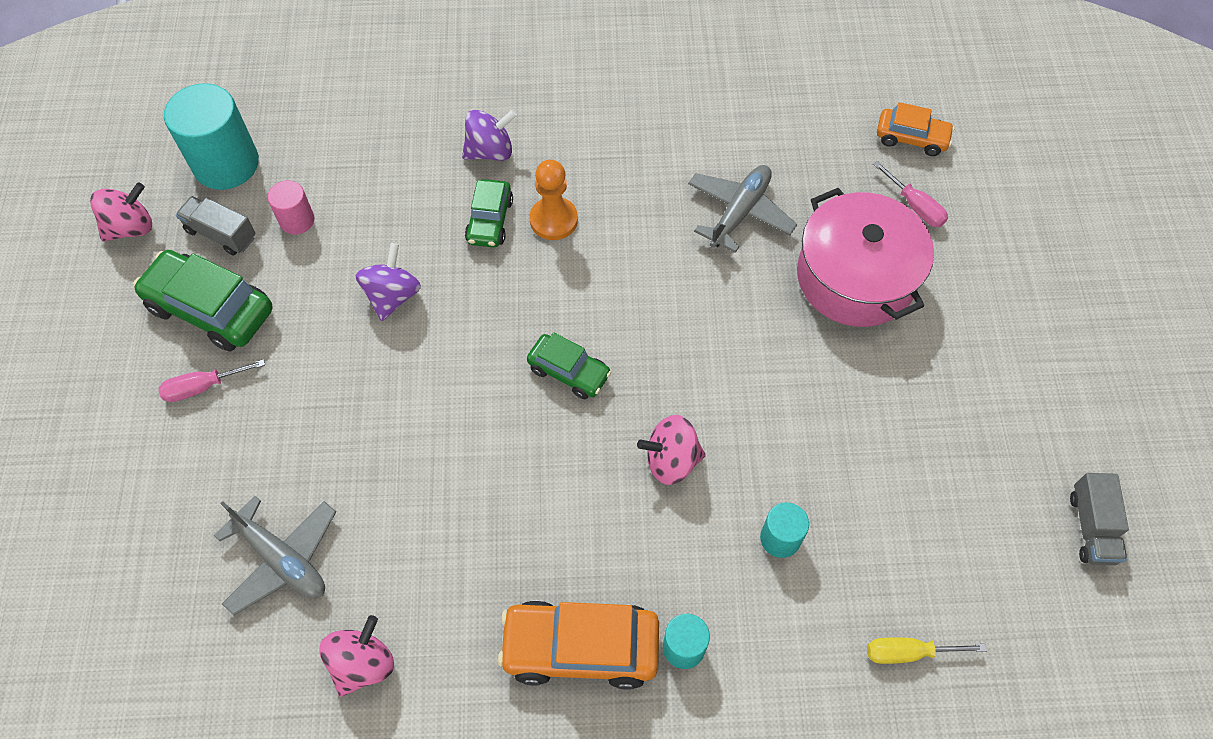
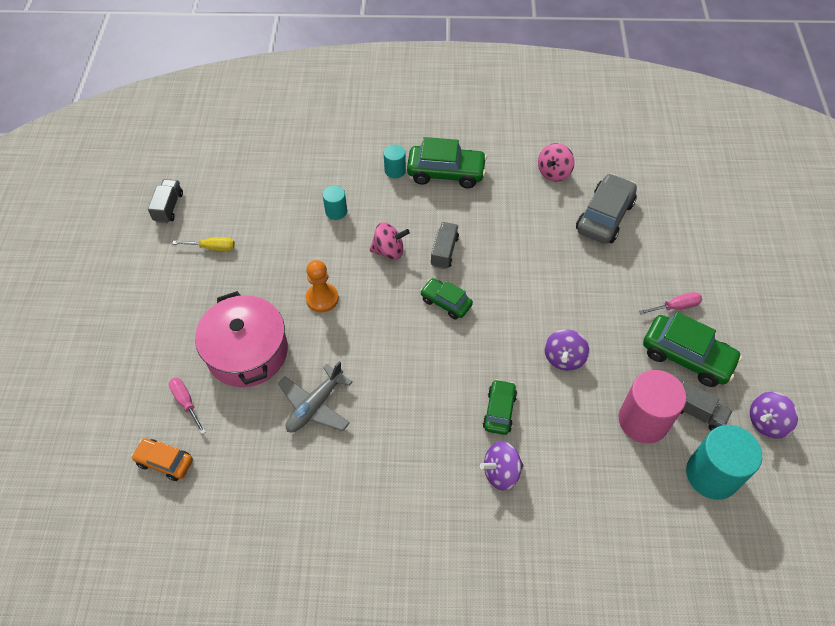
camera: 175 degrees left, 5 degrees down
(131, 227) = (766, 422): pink spinning top -> purple spinning top
(282, 559) = (604, 216): grey plane -> grey car
(297, 220) = (643, 420): pink cylinder -> pink cylinder, size x1.93
(553, 220) = (452, 408): orange pawn -> orange pawn (322, 298)
(575, 465) = (444, 251): none -> grey truck
(580, 648) = (446, 173): orange car -> green car
(908, 652) = (286, 163): yellow screwdriver -> yellow screwdriver (212, 247)

